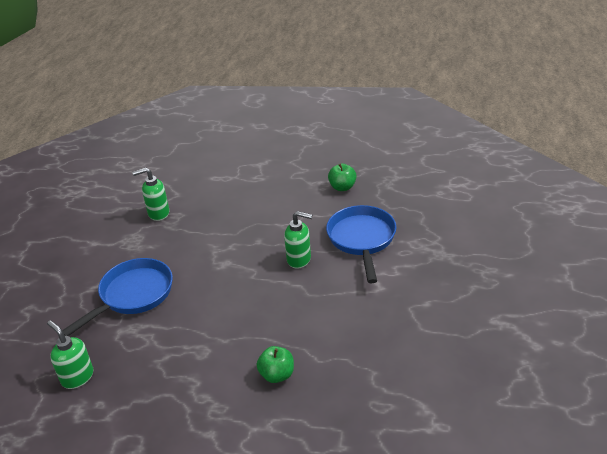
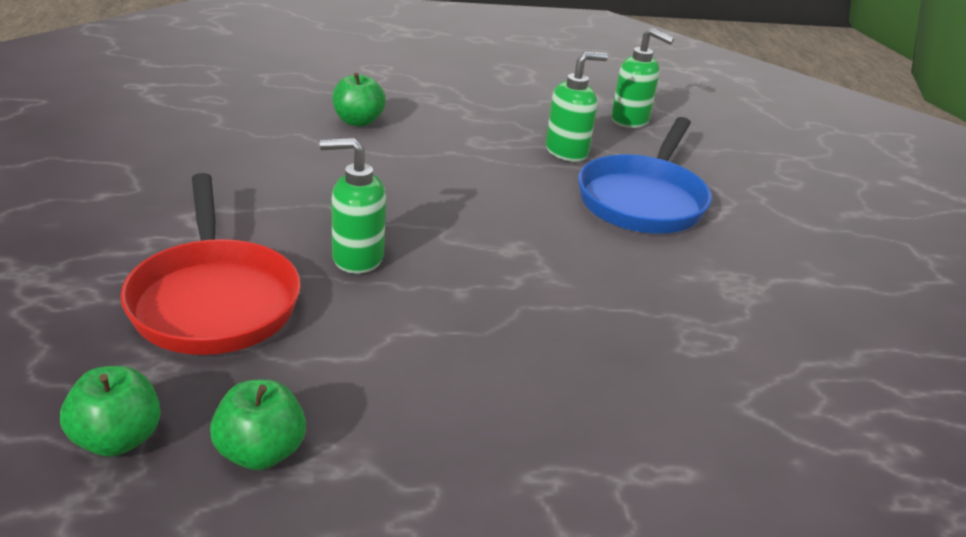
camera: 160 degrees right, 5 degrees down
(158, 213) = (742, 349): green soap dispenser -> green soap dispenser (567, 151)
(362, 239) = (214, 300): blue pan -> red pan
(386, 192) = (117, 439): none -> green apple

